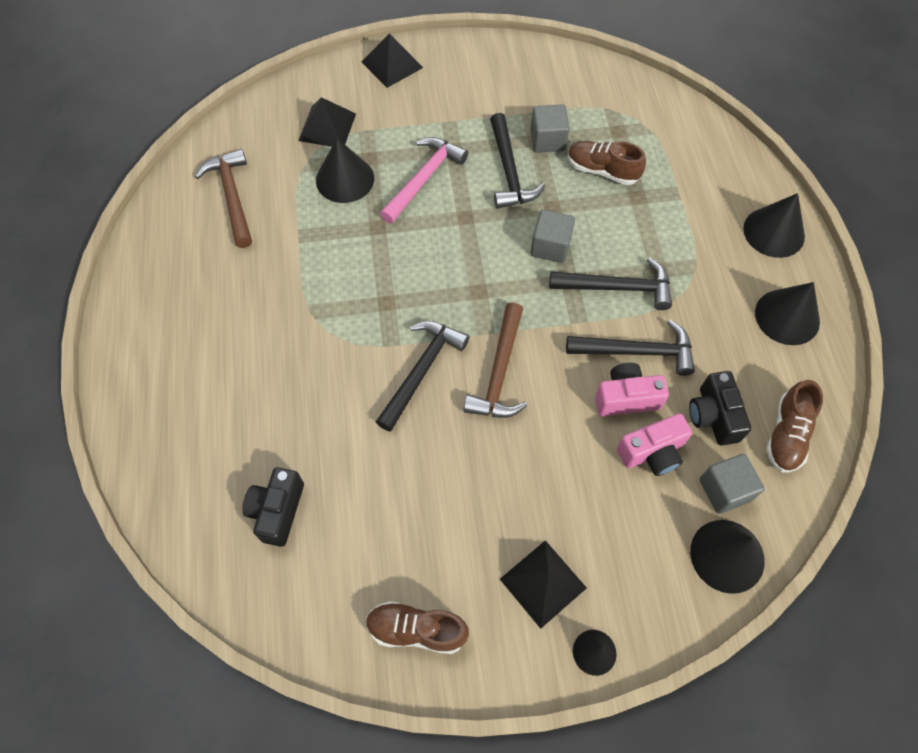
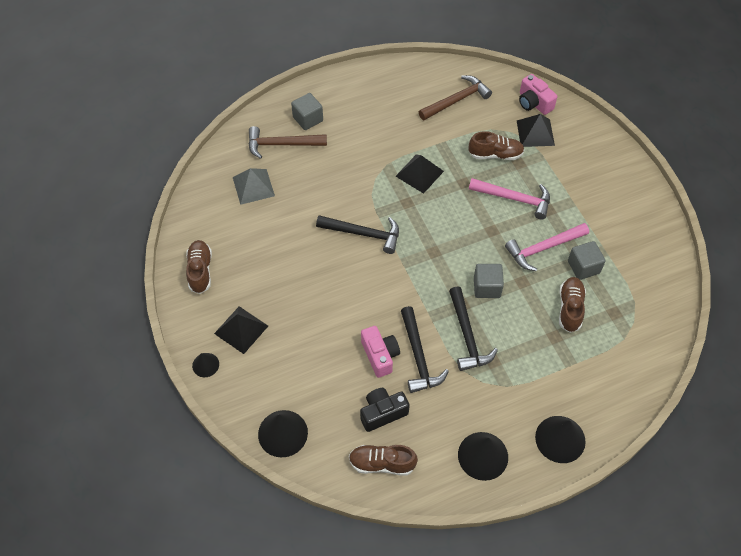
camera: 75 degrees right, 5 degrees down
(277, 511) = (253, 186): black camera -> grey pyramid
(345, 179) = (495, 154): black cone -> brown shoe
(392, 64) = (610, 154): black pyramid -> black pyramid (419, 173)
(499, 372) = (376, 277): brown hammer -> brown hammer (282, 144)
(509, 171) = (543, 248): black hammer -> pink hammer
(652, 452) = (344, 377): pink camera -> pink camera (534, 103)
(724, 490) = (328, 426): grey cube -> grey cube (308, 119)

